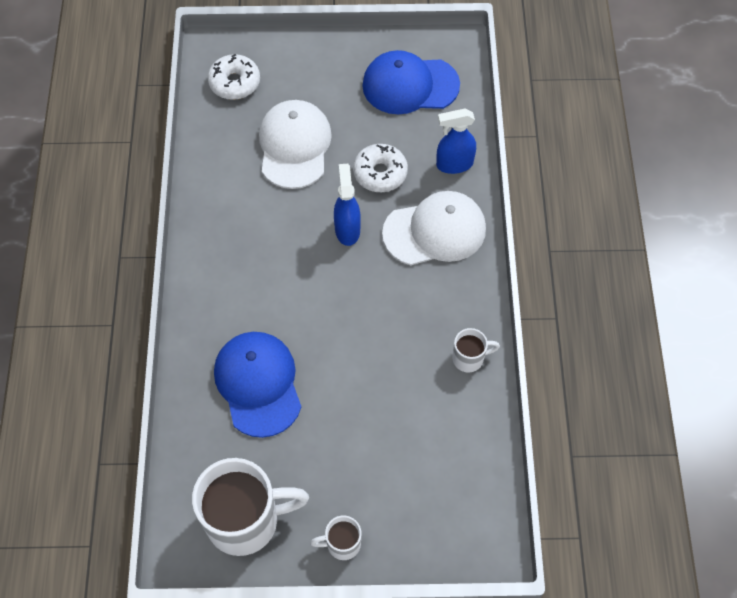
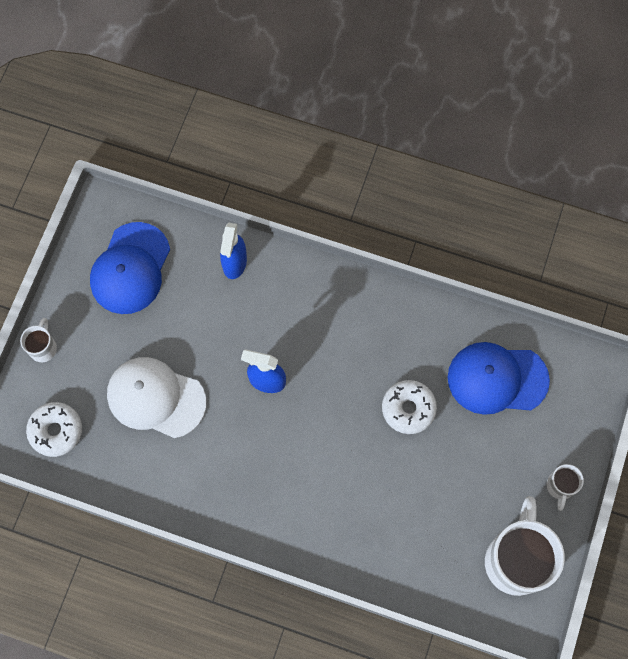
camera: 70 degrees left, 10 degrees up
(258, 384) = (394, 510): blue cap -> blue cap (497, 379)
(380, 173) = (218, 331): white donut -> white donut (408, 409)
(435, 231) = (297, 306): white cap -> none
(469, 358) = (431, 325): white mug -> white mug (43, 348)

